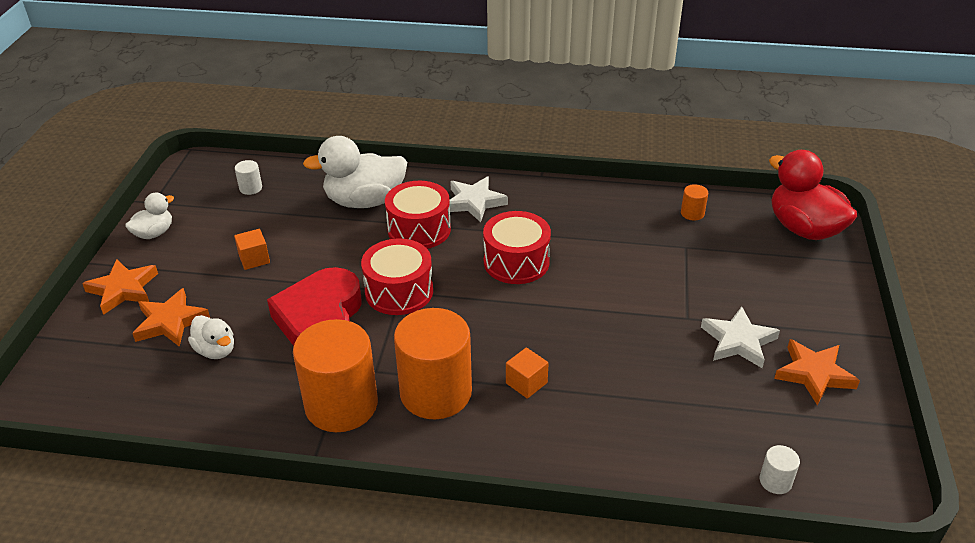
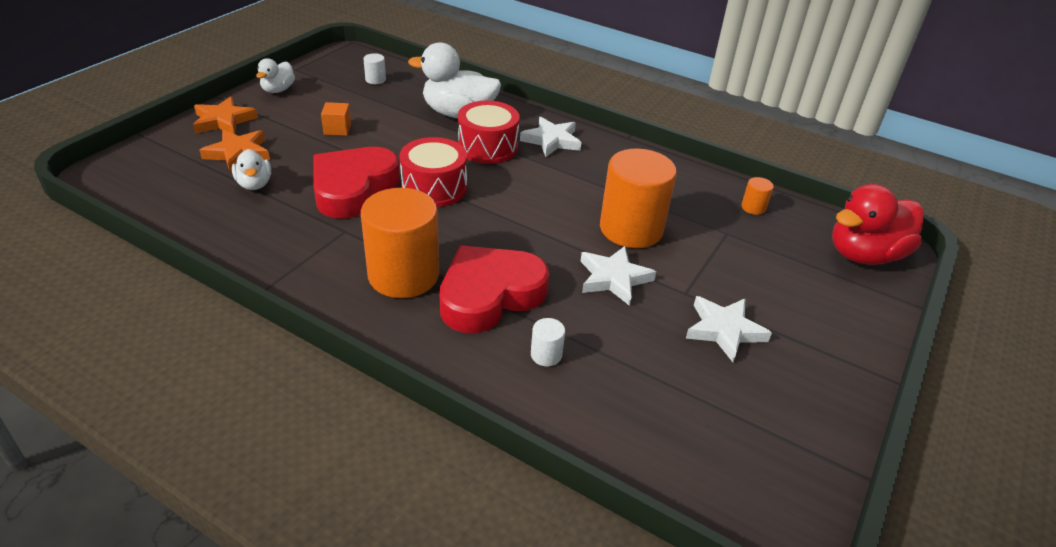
camera: 20 degrees right, 0 degrees up
(154, 233) = (278, 90): white duck -> white duck turned 135 degrees clockwise
(341, 405) = (318, 257): orange cylinder -> orange cylinder (631, 229)
(516, 262) = (554, 197): red drum -> none
(526, 383) = (489, 295): orange cube -> red heart
(621, 326) = (614, 278): none -> white star
(775, 481) = (674, 472): white cylinder -> white cylinder (546, 355)
(804, 229) = (864, 255): red duck -> red duck turned 105 degrees counterclockwise
(814, 374) = (786, 388): orange star -> none

